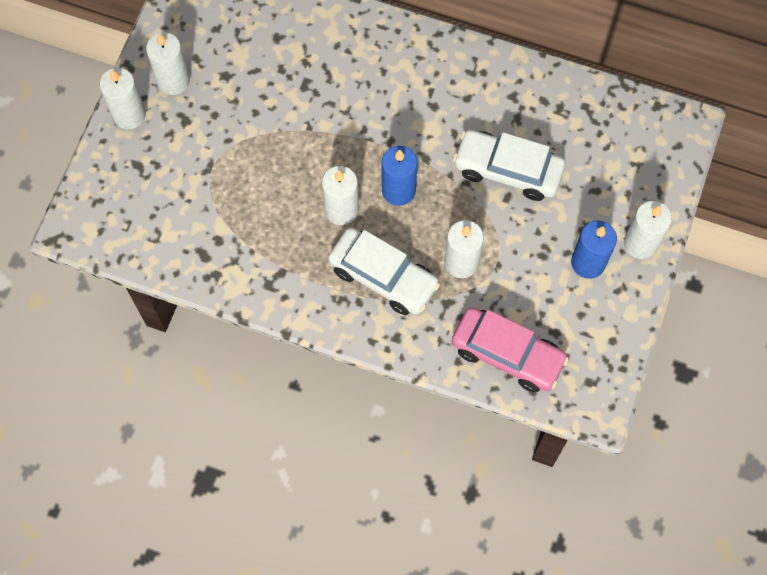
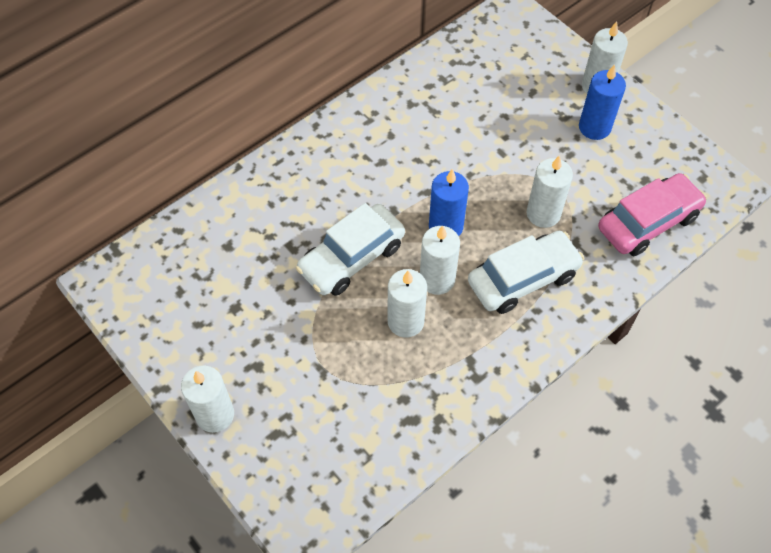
camera: 60 degrees left, 10 degrees down
(173, 80) = (207, 356): white candle -> white candle (405, 321)
(507, 170) = (477, 140): white car -> white car (352, 258)

